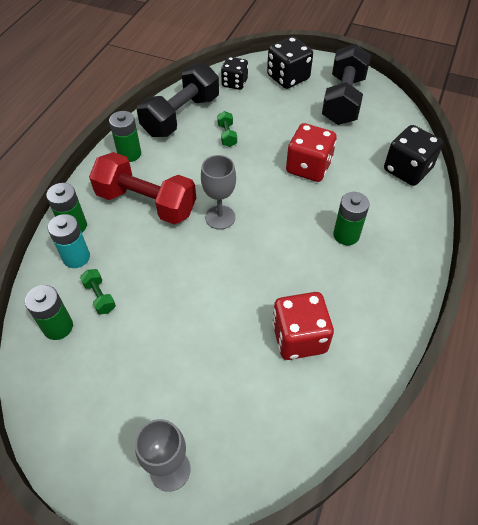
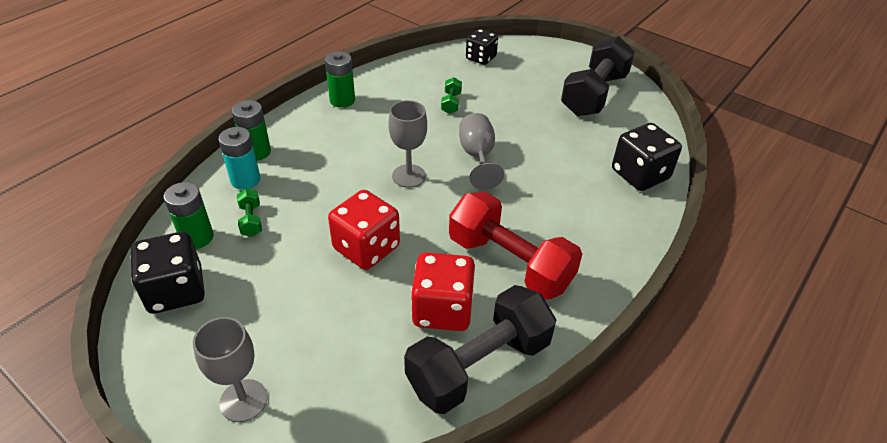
camera: 15 degrees right, 10 degrees down
(146, 203) = (338, 147): red dumbbell -> red dumbbell (509, 263)
(181, 116) = (411, 77): black dumbbell -> black dumbbell (479, 365)
(270, 184) = (477, 156): none -> grey goblet
(288, 77) = (541, 63): black dice -> black dice (176, 291)
(308, 167) = (526, 149): red dice -> red dice (366, 248)
(346, 235) = (540, 223): green battery -> none

